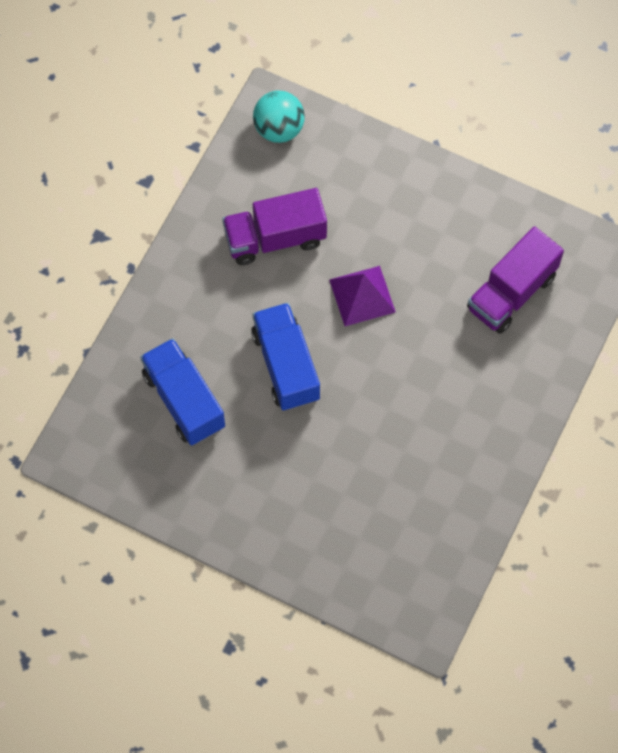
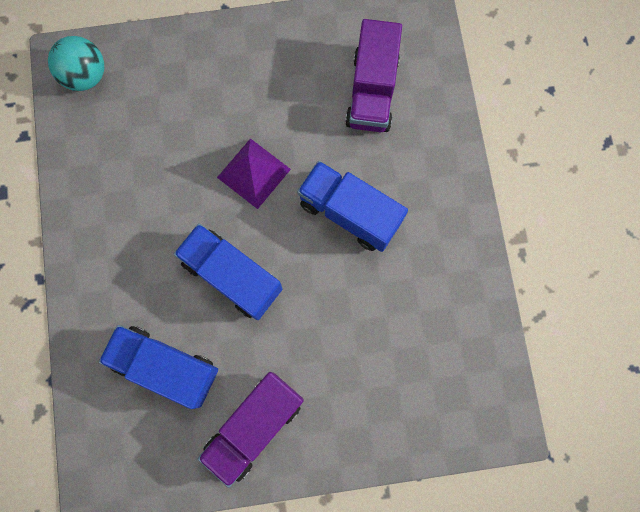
camera: 35 degrees left, 10 degrees up
(275, 238) = (146, 171): purple truck -> purple truck (254, 426)
(419, 379) = (349, 213): none -> blue truck

